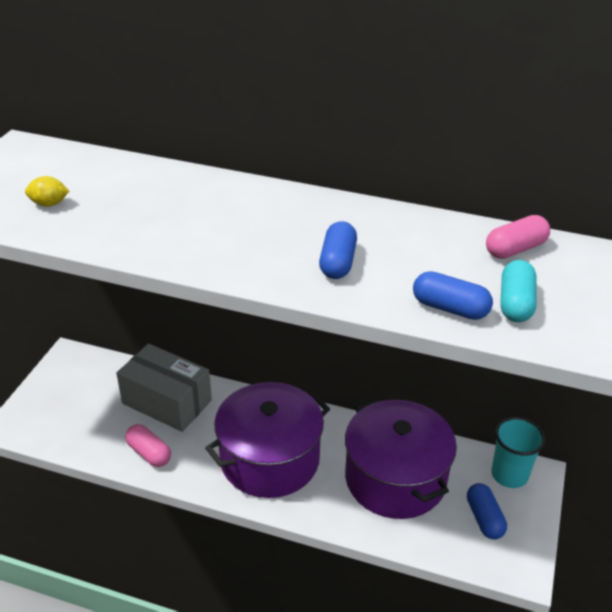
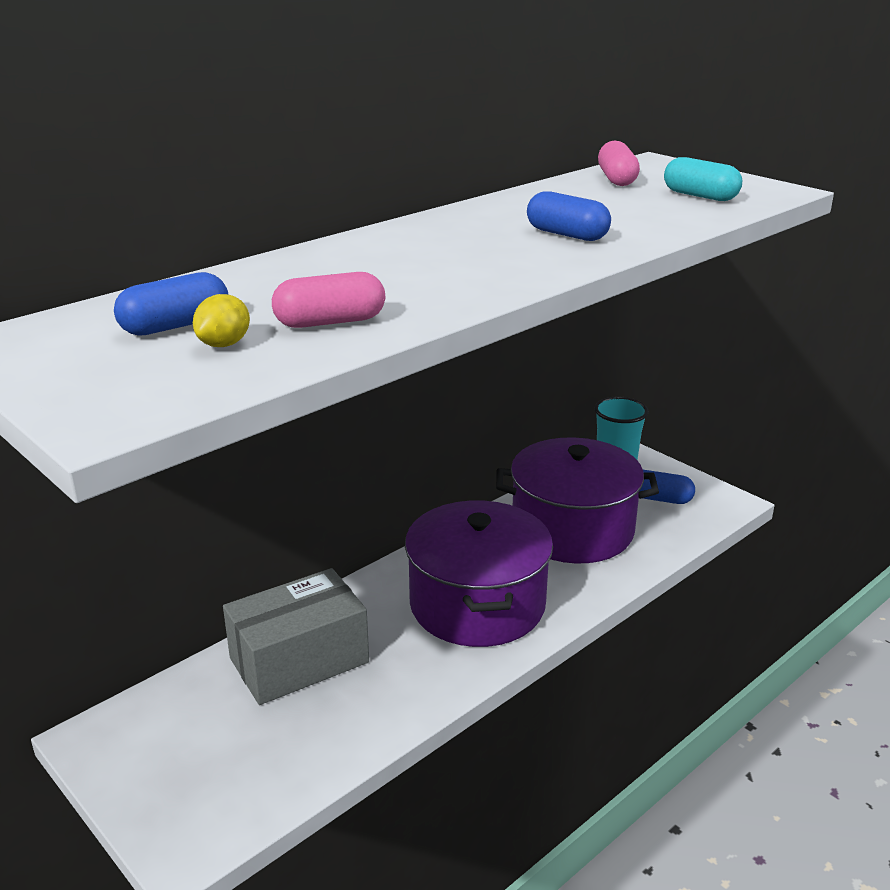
camera: 60 degrees left, 10 degrees down
(149, 453) = (381, 705): pink capsule -> pink capsule (330, 322)
(450, 308) = (688, 215): blue capsule -> blue capsule (175, 326)

